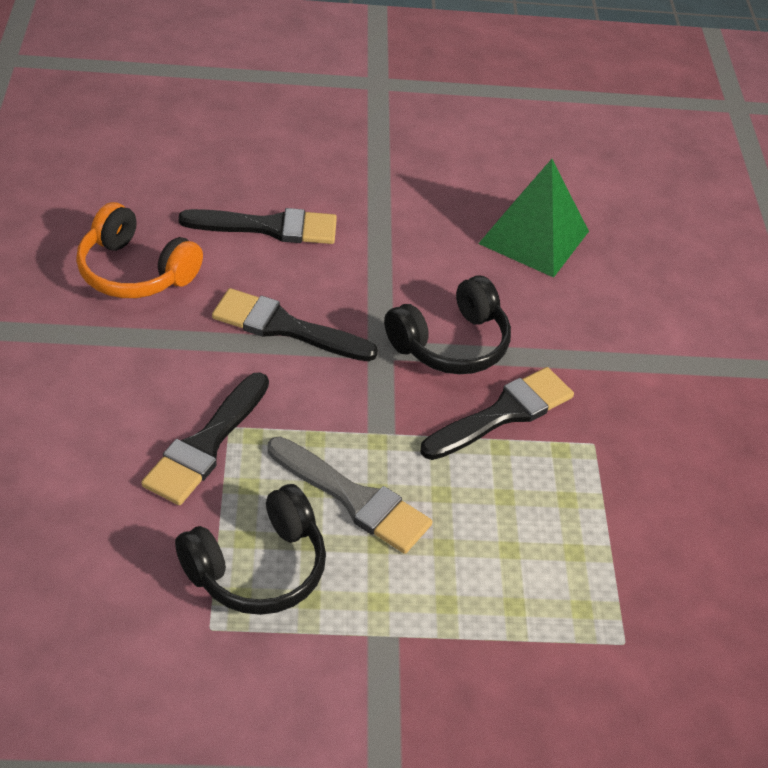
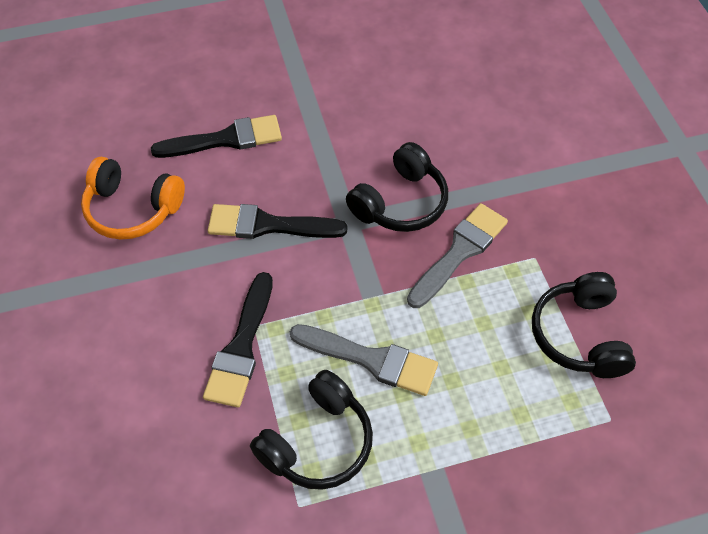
camera: 10 degrees left, 10 degrees up
(503, 414) = (459, 252): black brush -> grey brush
(534, 237) = (433, 91): green pyramid -> none
(619, 541) = (579, 335): none -> black headphones

